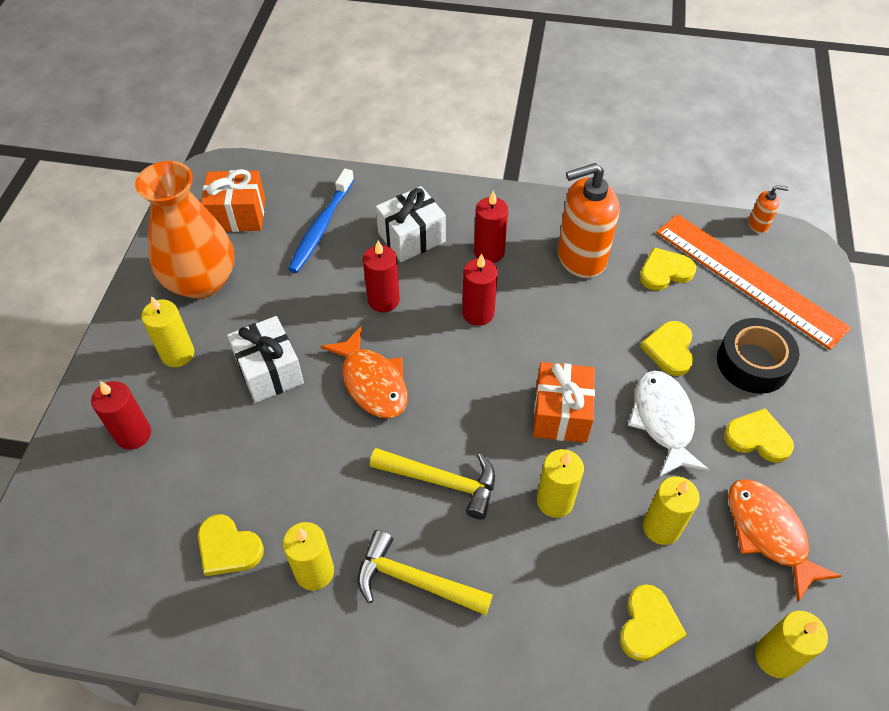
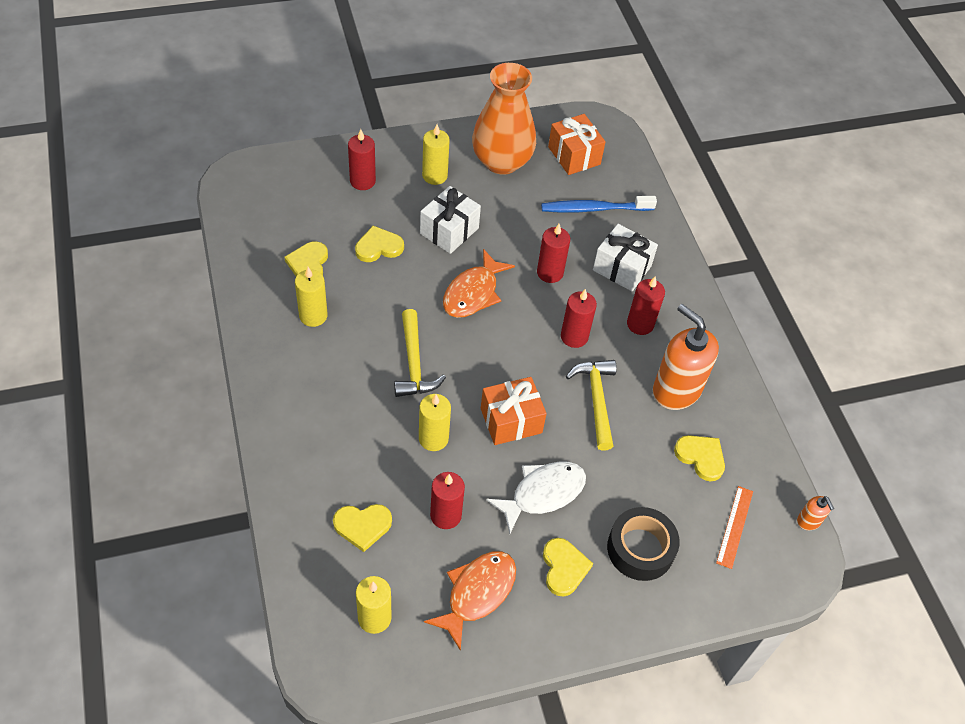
camera: 60 degrees right, 0 degrees up
(414, 581) = (332, 373): yellow hammer -> yellow hammer (596, 400)
(661, 527) = (445, 515): yellow candle -> red candle
(669, 349) = (617, 481): yellow heart -> yellow heart (378, 247)
(748, 279) = (734, 526): orange ruler -> orange ruler, size x0.45

